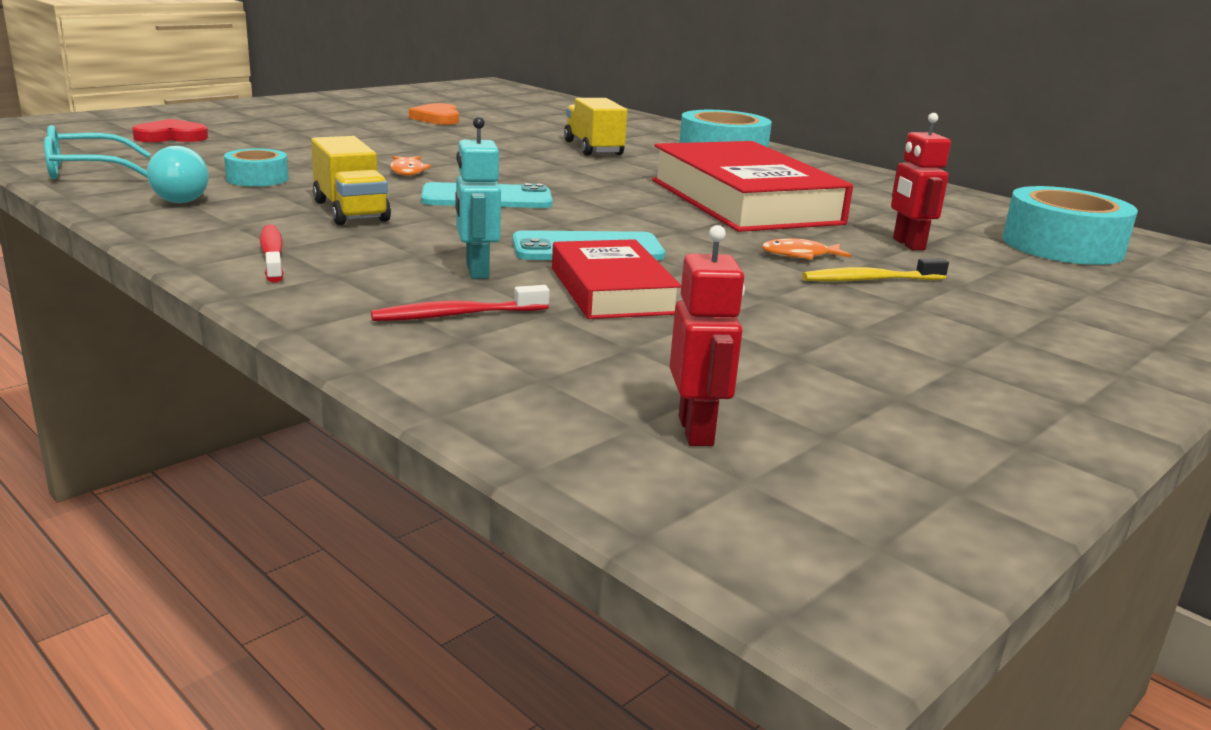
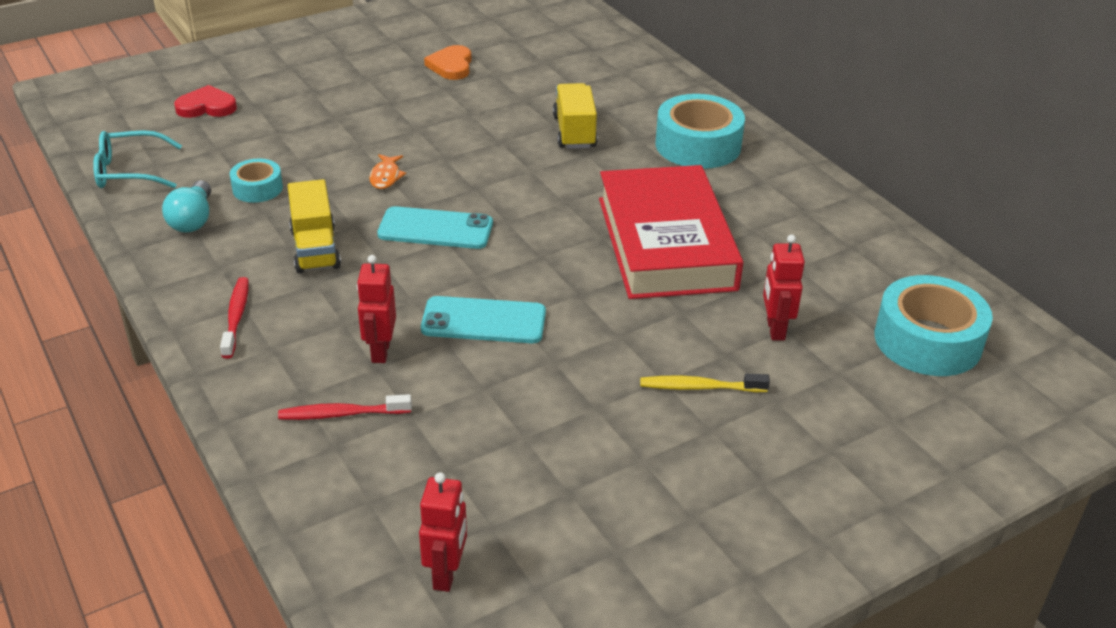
camera: 15 degrees right, 15 degrees up
(476, 271) = (380, 351): turquoise robot -> red robot
(612, 290) = (473, 388): red book -> none
(800, 255) = (662, 343): orange fish -> none

